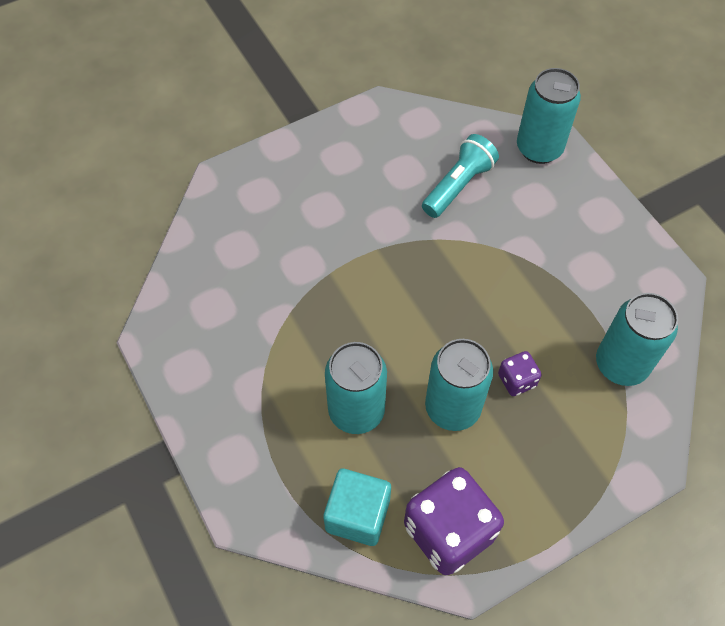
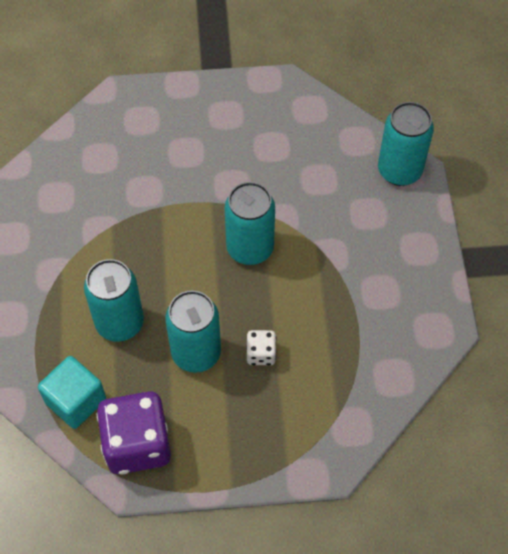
camera: 25 degrees right, 0 degrees up
(458, 185) = (310, 175): turquoise flashlight -> none
(517, 380) = (261, 354): purple dice -> white dice
(621, 364) = (356, 378): turquoise can -> turquoise can (250, 248)

